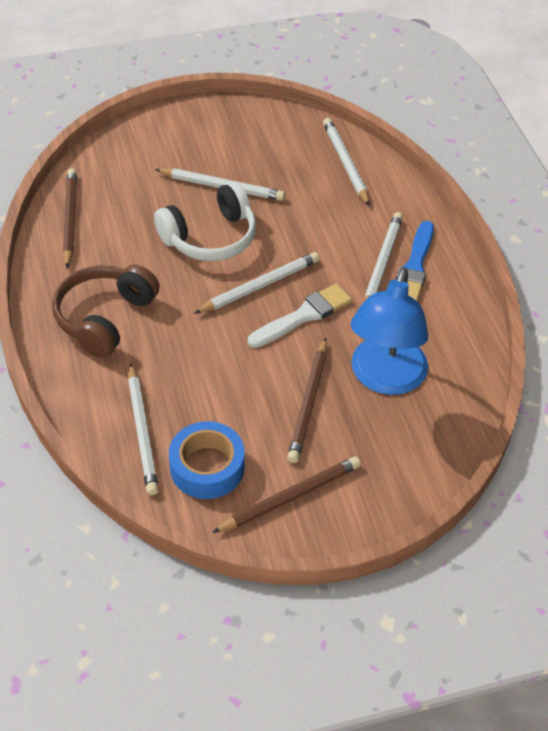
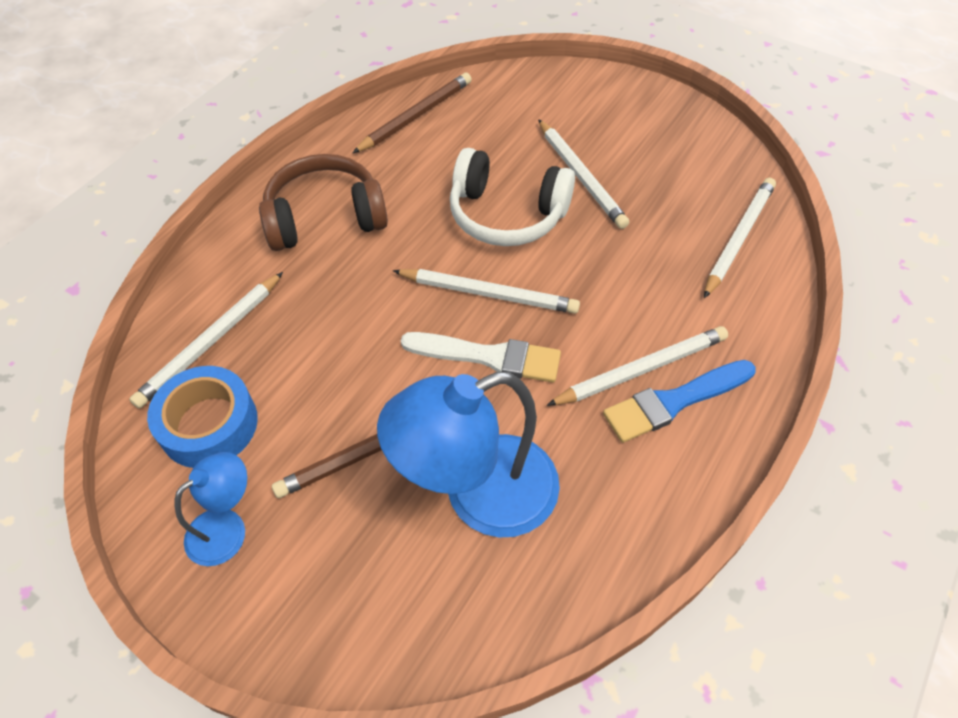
camera: 50 degrees right, 5 degrees up
(290, 497) = (227, 528): brown pencil -> blue lamp

